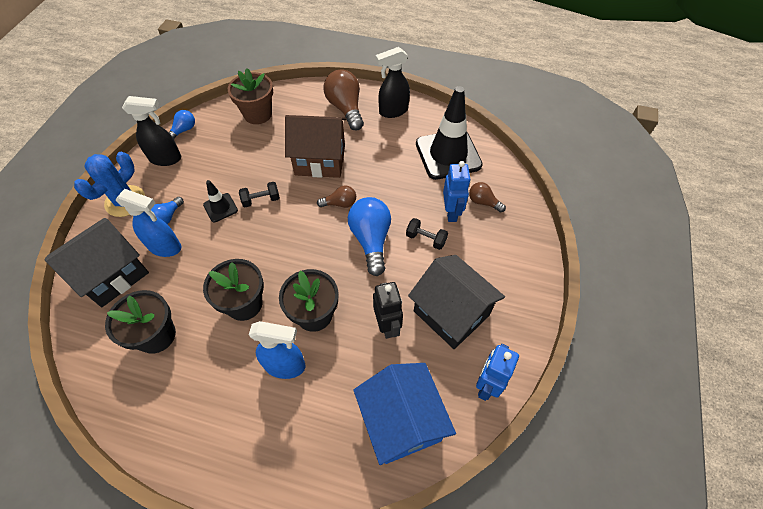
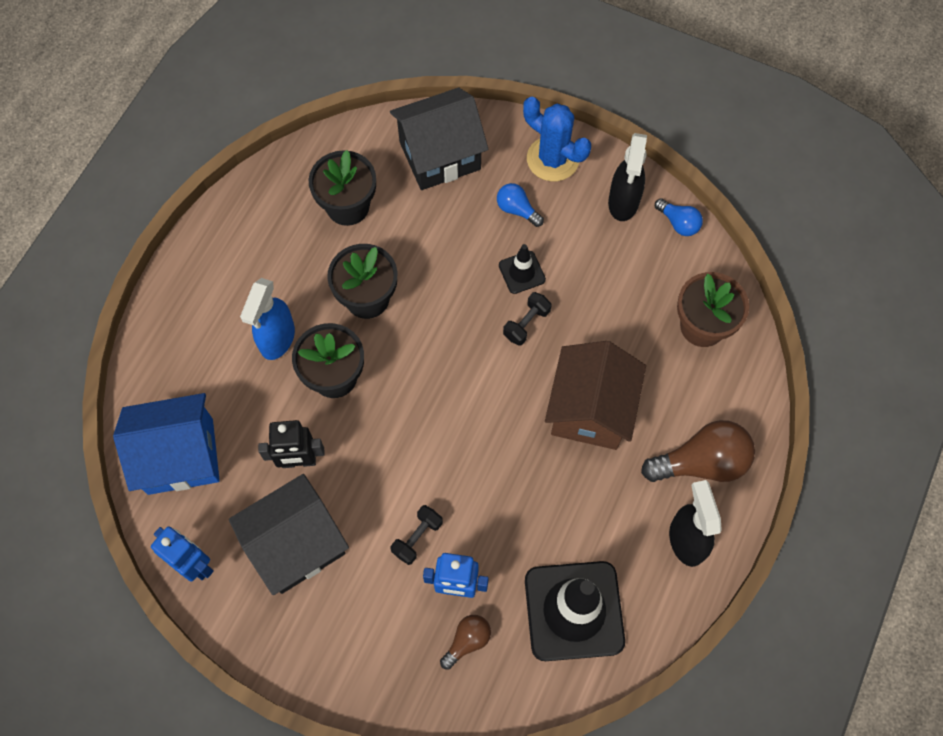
camera: 100 degrees right, 10 degrees up
(112, 274) = (440, 155): black house -> black house turned 75 degrees counterclockwise
(165, 247) = (469, 209): blue spray bottle -> none
(261, 200) = (526, 324): black dumbbell -> black dumbbell turned 45 degrees clockwise
(340, 203) = (501, 428): brown light bulb -> none
(371, 240) = (430, 462): blue light bulb -> none

